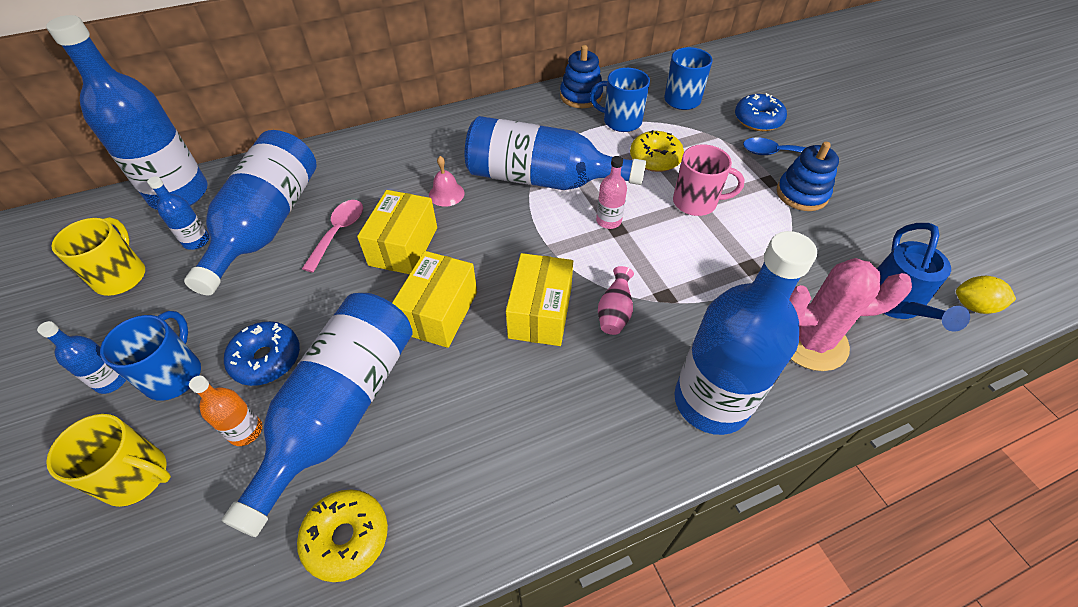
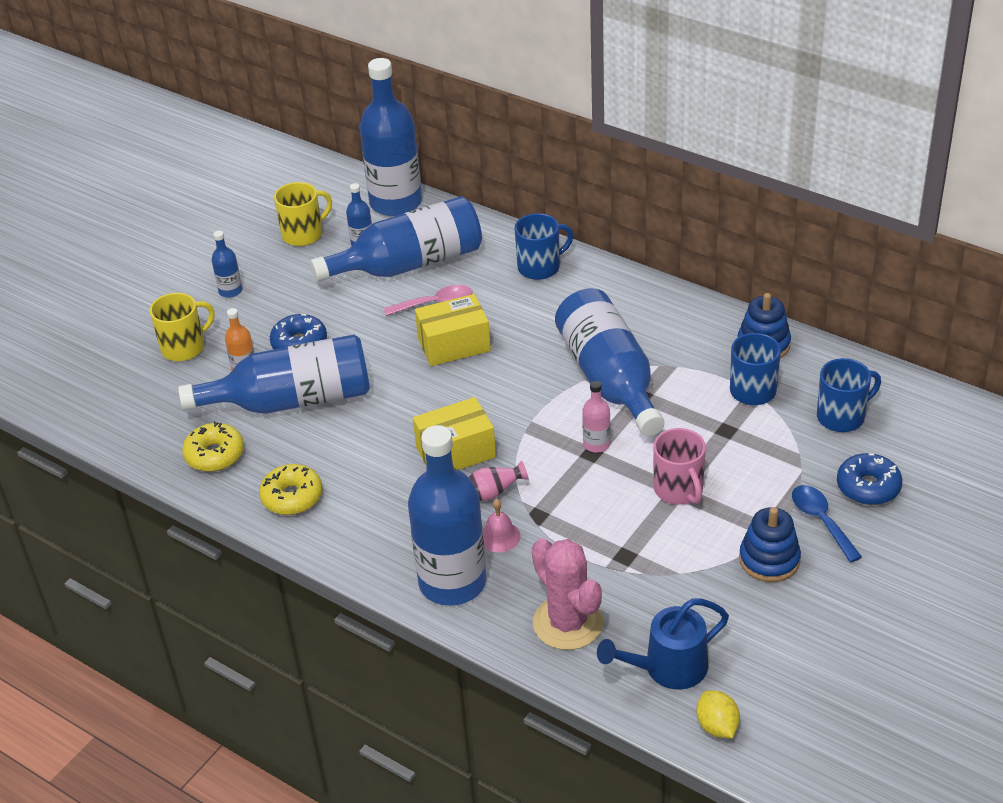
camera: 60 degrees right, 10 degrees down
(137, 476) = (184, 347): yellow mug -> yellow mug turned 105 degrees counterclockwise
(174, 375) = (255, 313): blue mug -> blue mug (540, 267)
(439, 312) = (408, 400): yellow box -> none
(446, 194) = (533, 334): pink bell -> pink bell (499, 536)
(655, 158) = (716, 437): yellow donut -> yellow donut (292, 497)

